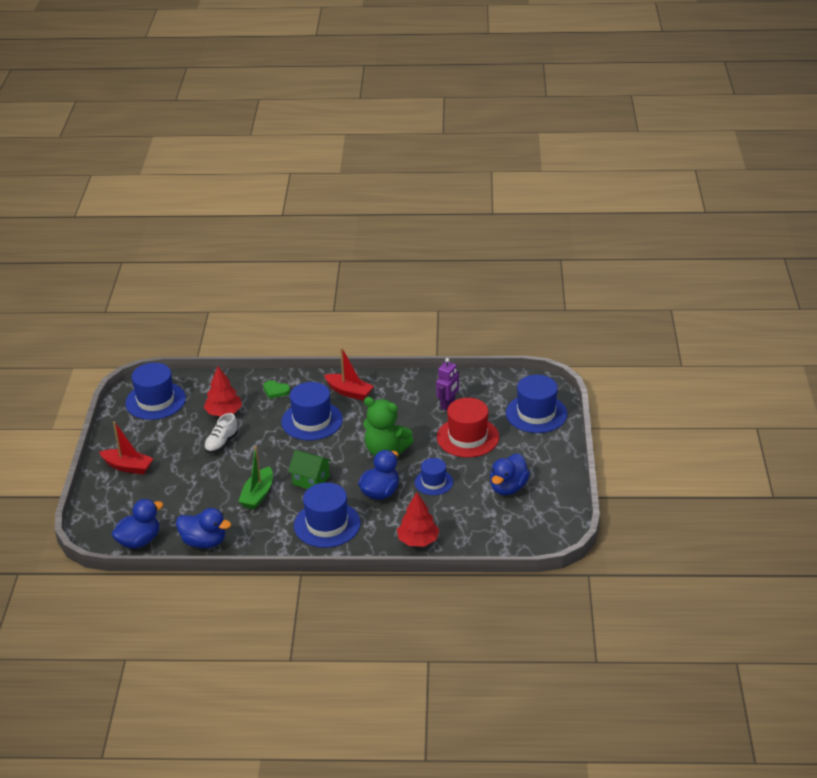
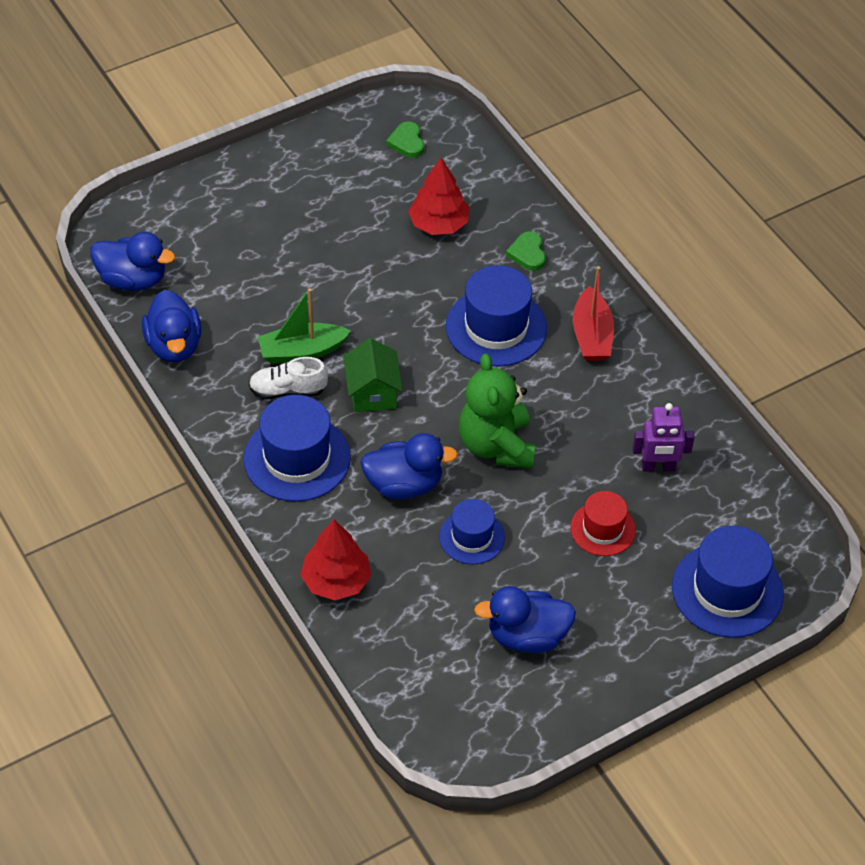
camera: 55 degrees right, 15 degrees up
(128, 467) = (260, 189): red boat -> none
(155, 401) = (407, 142): blue hat -> green heart
(221, 443) = (375, 256): white shoe -> white shoe (288, 391)
(467, 437) = (602, 529): red hat -> red hat, size x0.60

